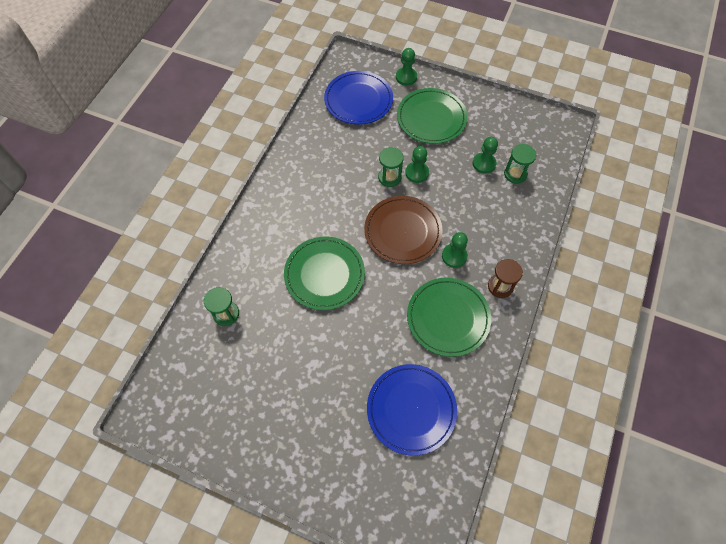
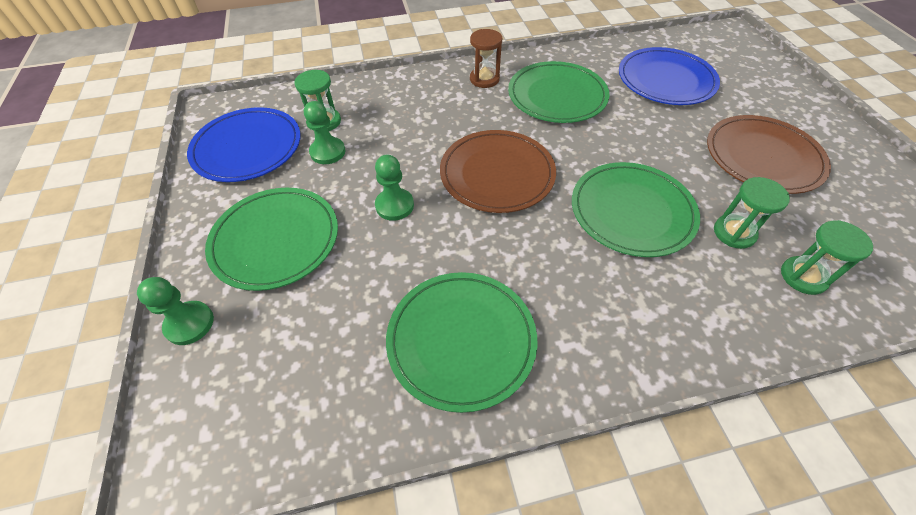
camera: 125 degrees left, 10 degrees down
(298, 388) = (763, 157): none -> brown plate
(321, 156) = (461, 340): none -> green plate
(358, 100) = (290, 366): blue plate -> blue plate (247, 148)
(389, 177) = (427, 229): green hourglass -> green hourglass (734, 233)
(454, 256) = (484, 121): green pawn -> none

